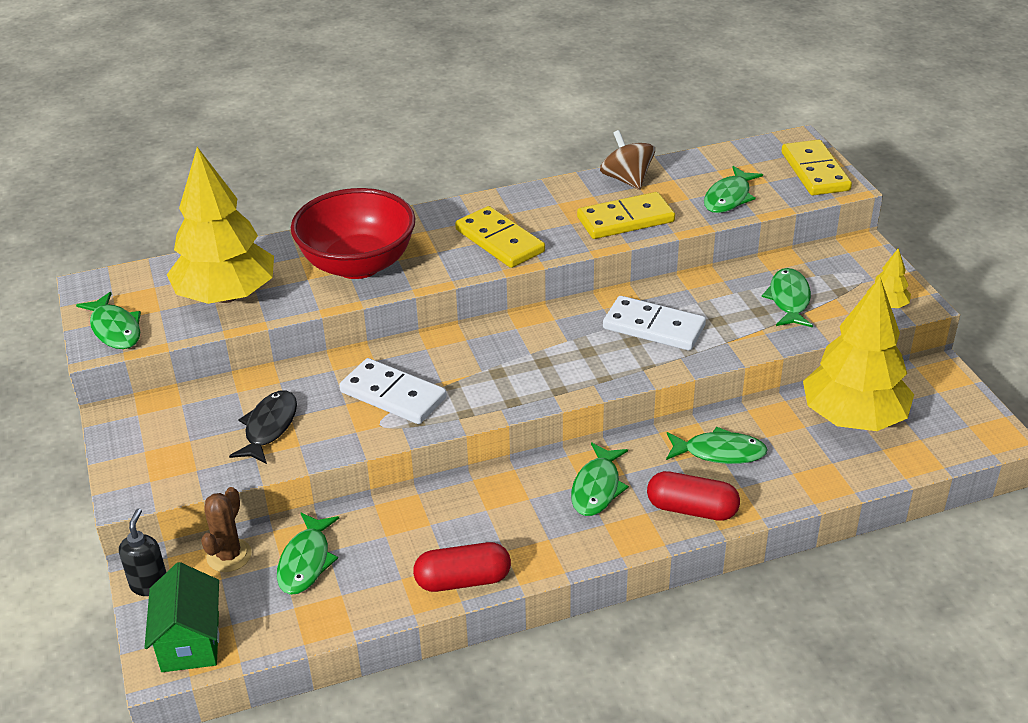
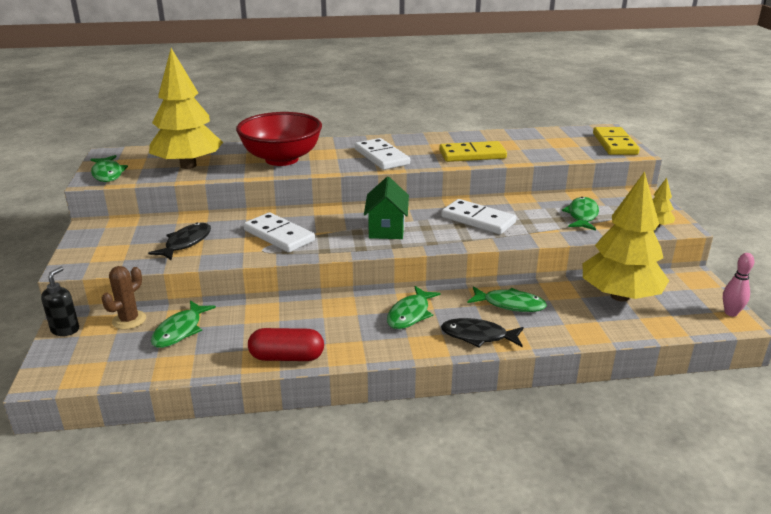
camera: 10 degrees right, 10 degrees down
(190, 641) = (71, 367): green house -> green house (386, 229)
(499, 241) = (381, 157): yellow domino -> white domino
(627, 179) = (480, 137): brown spinning top -> none
(692, 509) = (478, 336): red capsule -> black fish
(729, 197) = (549, 151): green fish -> none
(990, 424) = (731, 313): none -> pink bowling pin

